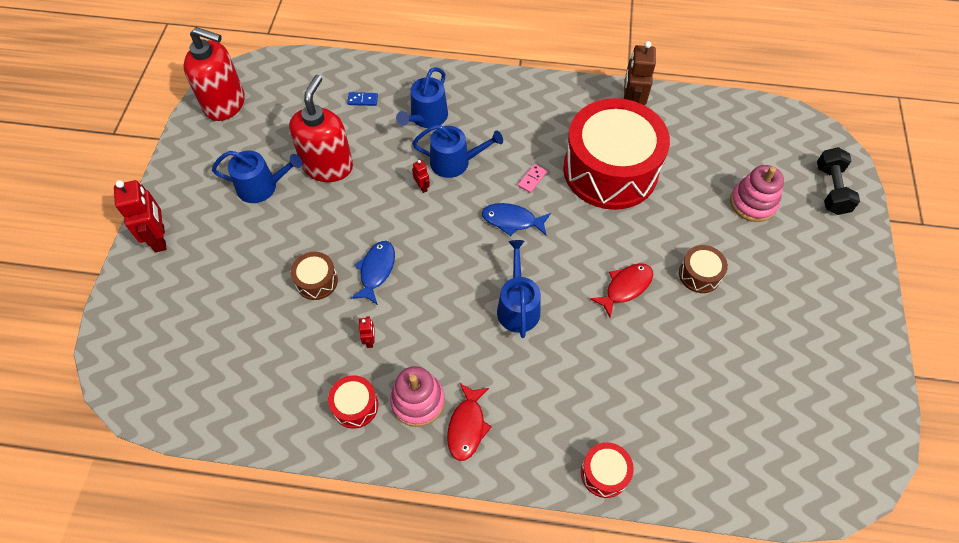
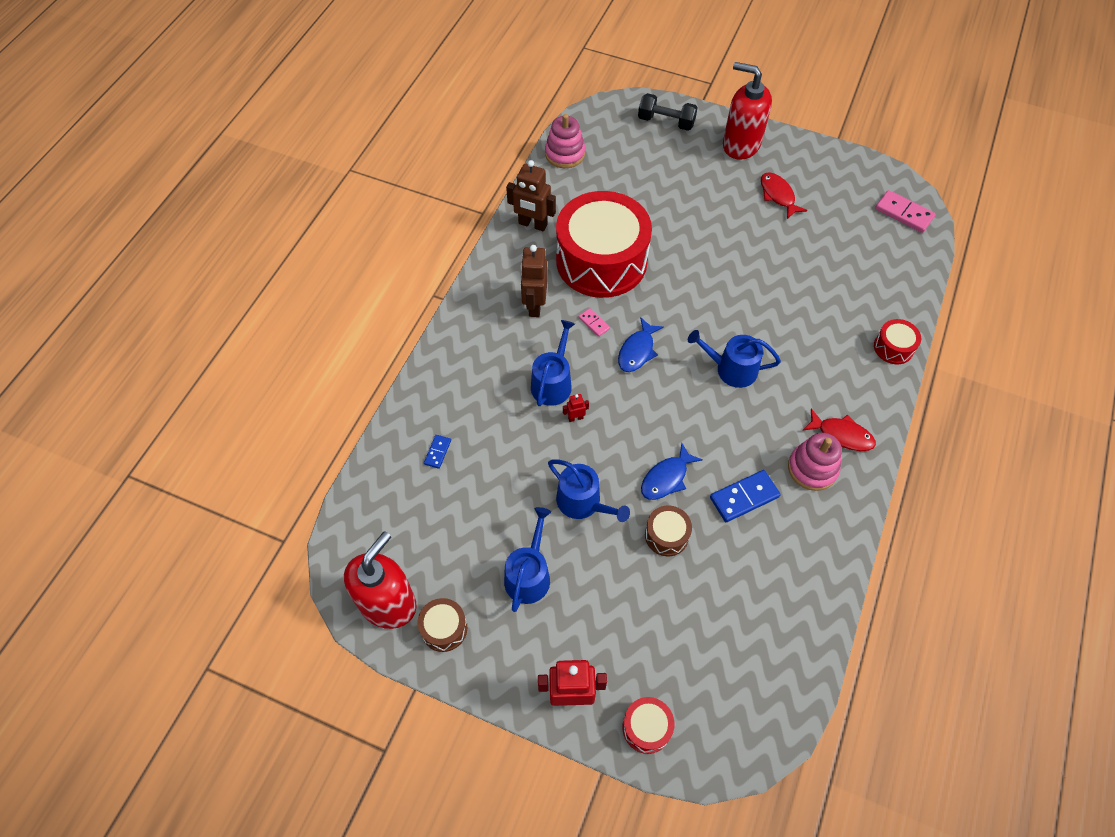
camera: 75 degrees left, 0 degrees up
(328, 166) = (521, 502): red soap dispenser -> red soap dispenser (740, 144)
(355, 406) = (810, 521): red drum -> red drum (646, 727)
(370, 340) = (744, 497): red robot -> blue domino
(376, 270) = (666, 478): blue fish -> blue fish turned 75 degrees counterclockwise
(426, 117) = (485, 395): blue watering can -> blue watering can (583, 502)
(536, 130) = (534, 305): none -> brown robot
(625, 287) = (728, 285): red fish -> red fish (778, 195)
(699, 274) = (727, 232): brown drum -> brown drum (444, 628)
(753, 203) = (665, 174): pink stacking toy -> pink stacking toy (565, 154)
(824, 469) = (903, 213): none -> pink domino

